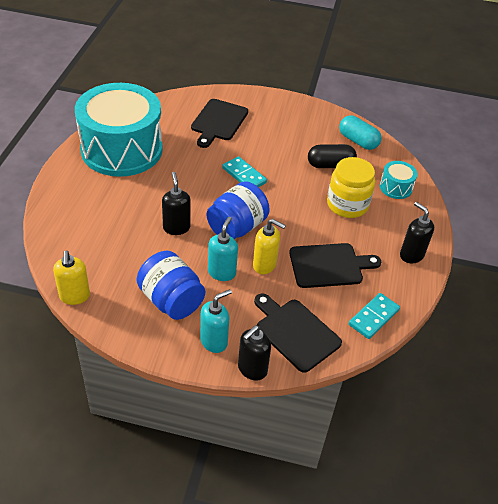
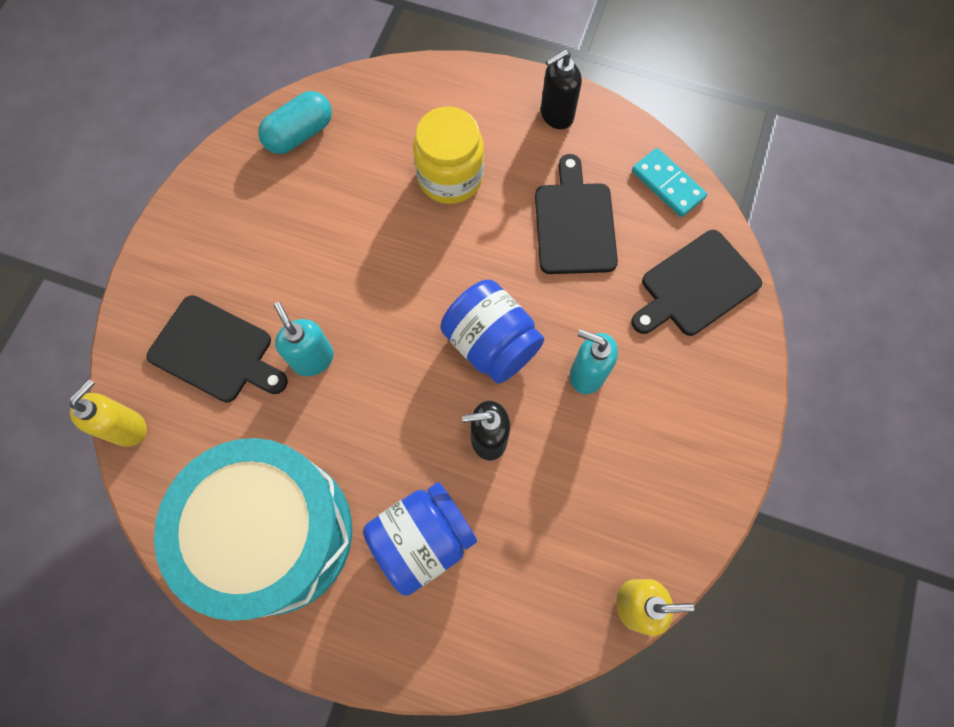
camera: 80 degrees left, 25 degrees up
(171, 300) = (642, 452): blue jar -> blue jar (422, 539)
(214, 341) = (715, 394): turquoise soap dispenser -> turquoise soap dispenser (313, 358)
(244, 175) = (369, 320): turquoise domino -> none
(252, 369) = (759, 348): black soap dispenser -> none
(265, 265) = (572, 311): yellow soap dispenser -> yellow soap dispenser (128, 427)
(330, 165) = (355, 185): black capsule -> none
(396, 187) = (416, 104): turquoise drum -> none

